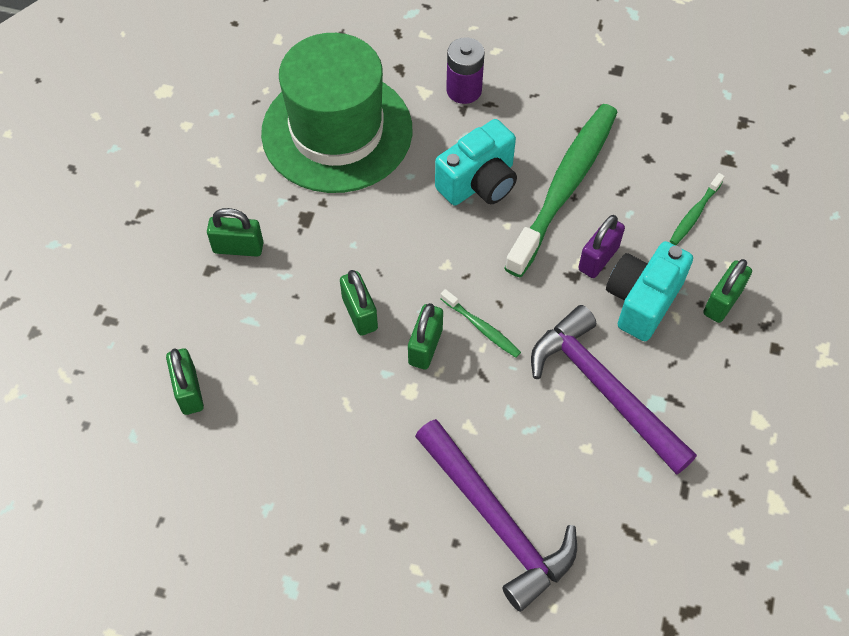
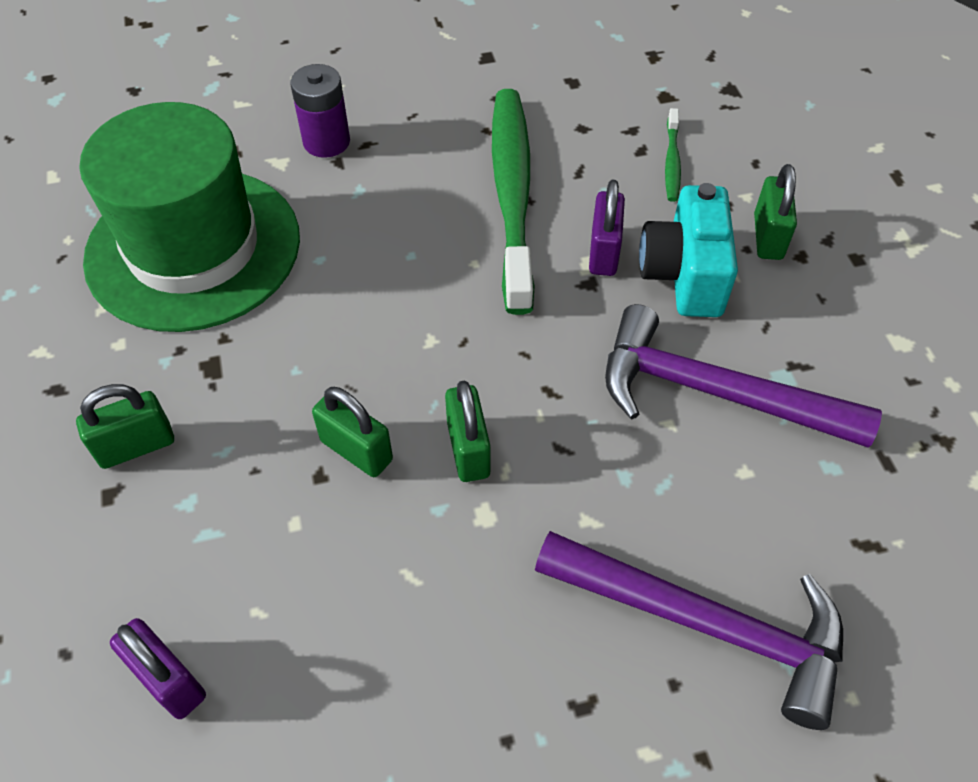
camera: 30 degrees left, 5 degrees down
(189, 391) = (169, 680): green padlock -> purple padlock
(479, 183) = (410, 231): turquoise camera -> none
(482, 328) = (523, 392): green toothbrush -> none

